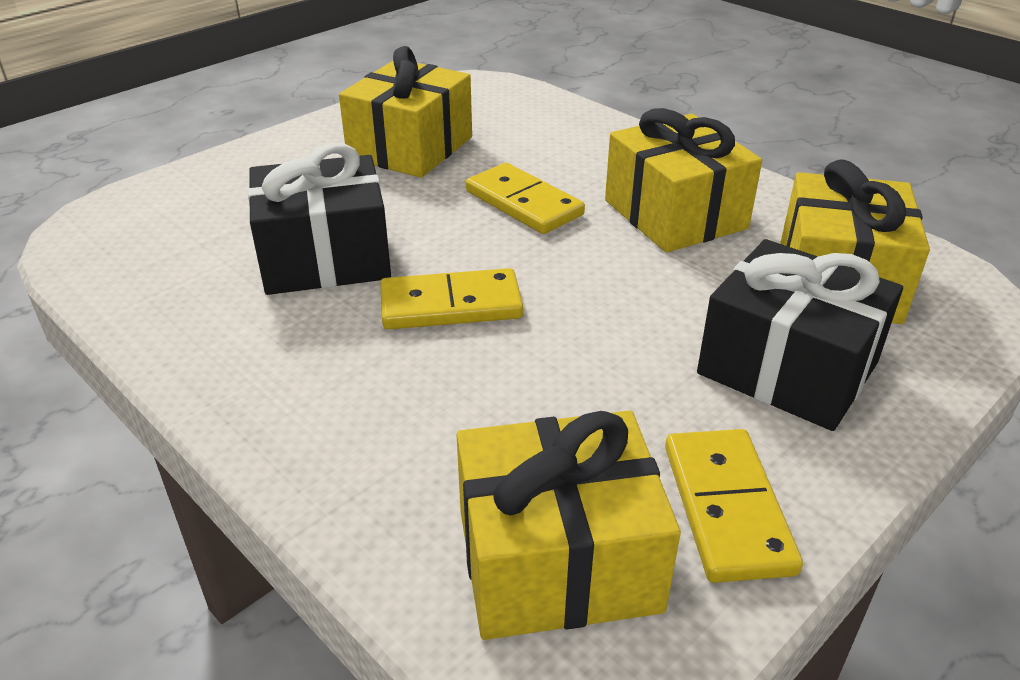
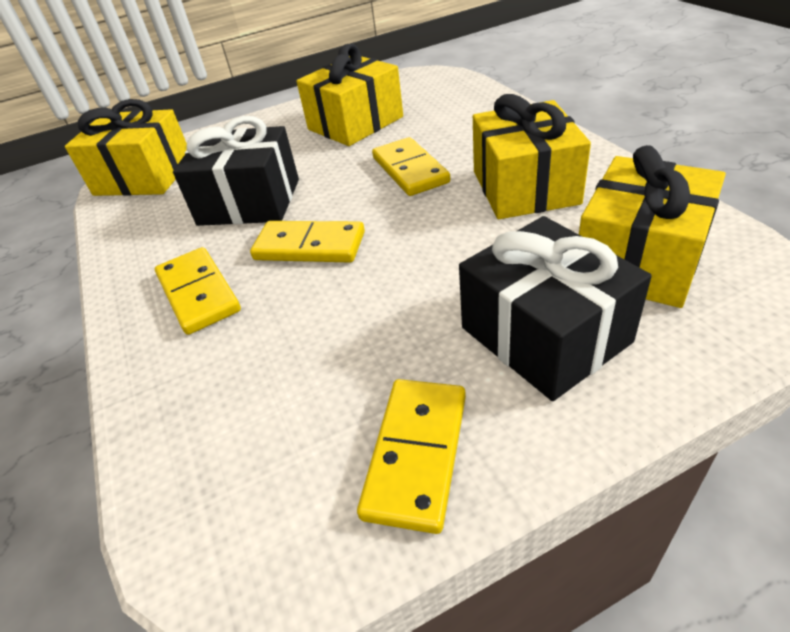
camera: 25 degrees right, 5 degrees up
(332, 379) = (198, 293): none -> yellow domino
(557, 560) = (258, 469): yellow gift -> yellow gift (144, 176)

